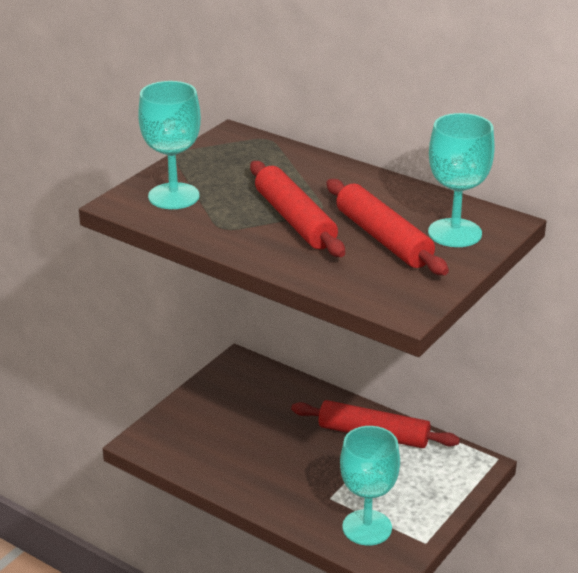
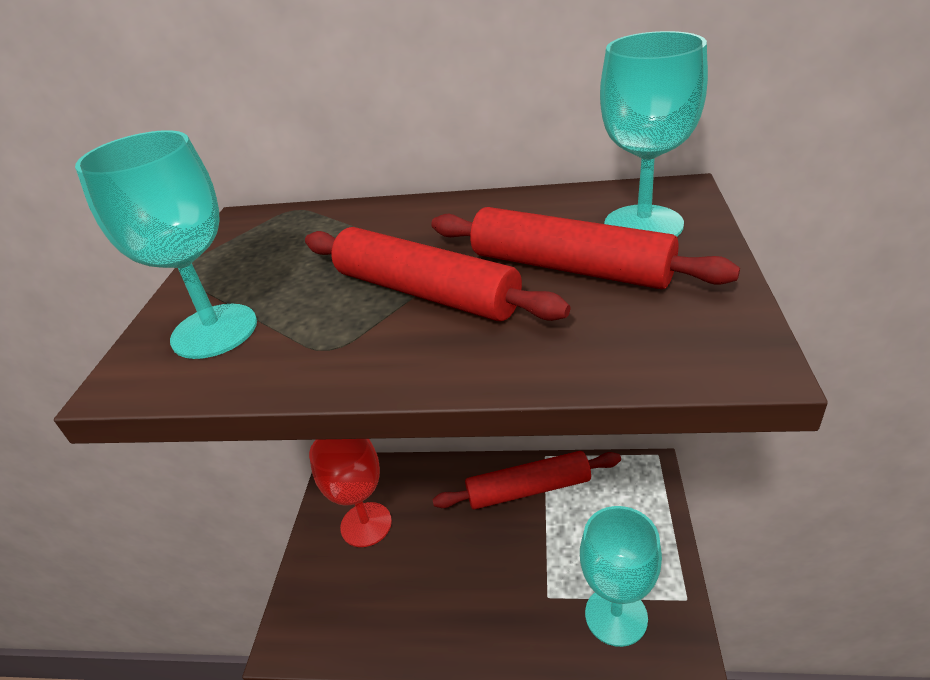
camera: 25 degrees left, 5 degrees up
(236, 403) = (366, 524): none -> red goblet

